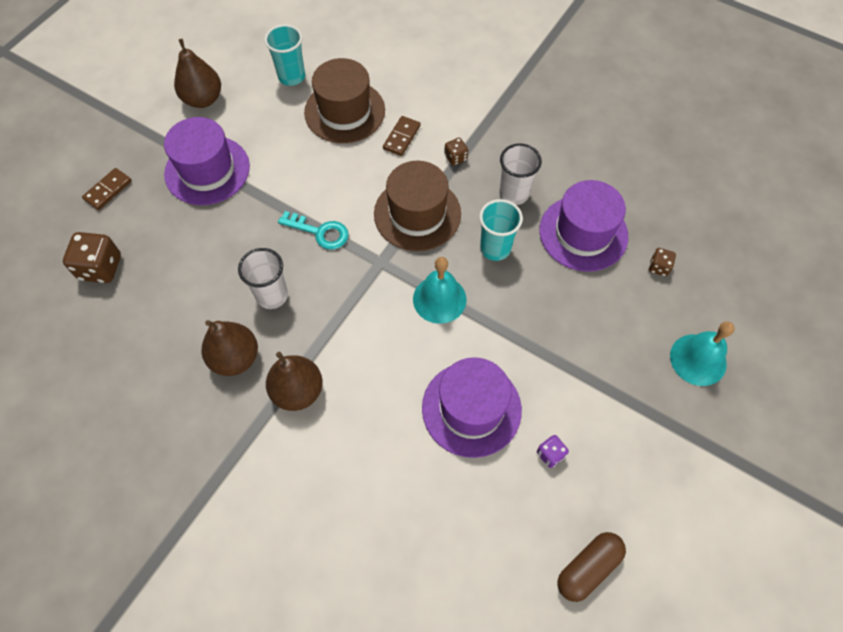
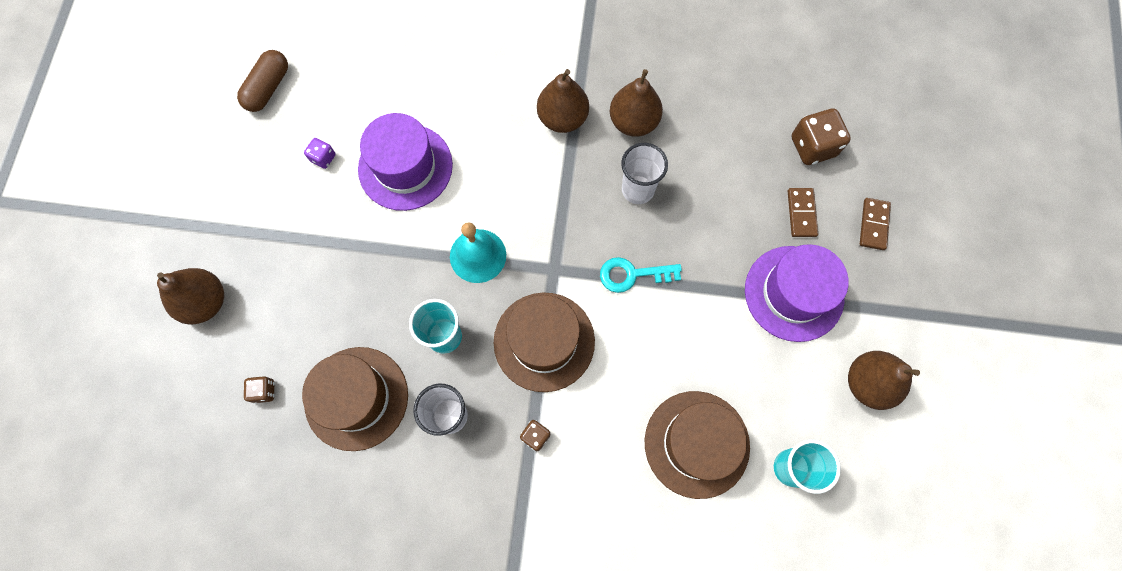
camera: 155 degrees right, 10 degrees up
(401, 137) = (610, 436): brown domino -> brown domino (801, 213)
(583, 233) = (356, 398): purple hat -> brown hat
(698, 359) = (205, 302): turquoise bell -> brown pear

